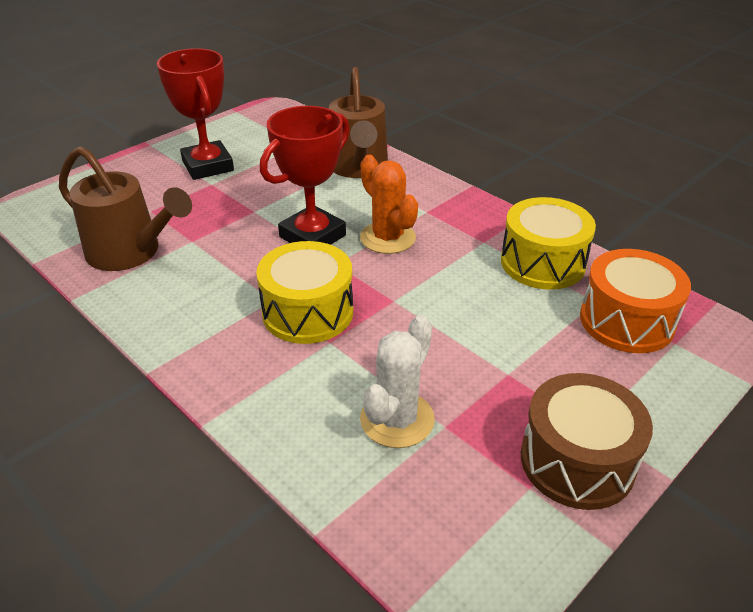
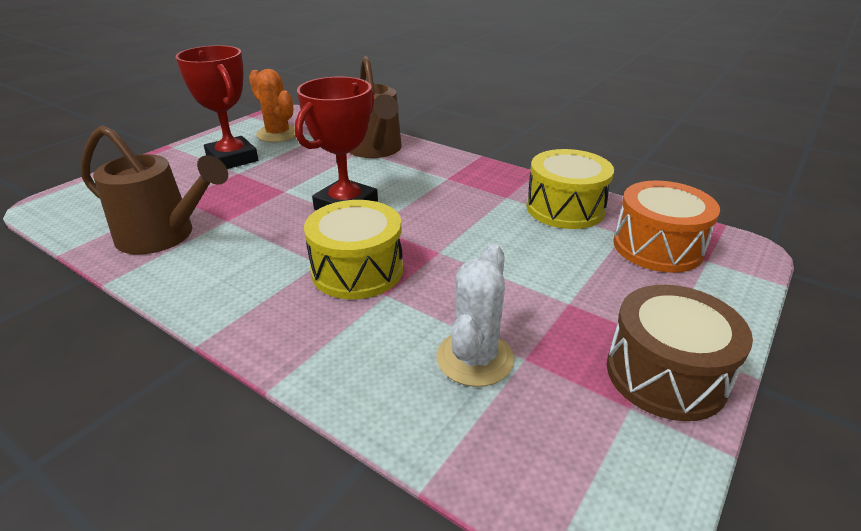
camera: 10 degrees left, 5 degrees down
(388, 238) = (418, 201): orange cactus -> orange cactus (278, 134)

